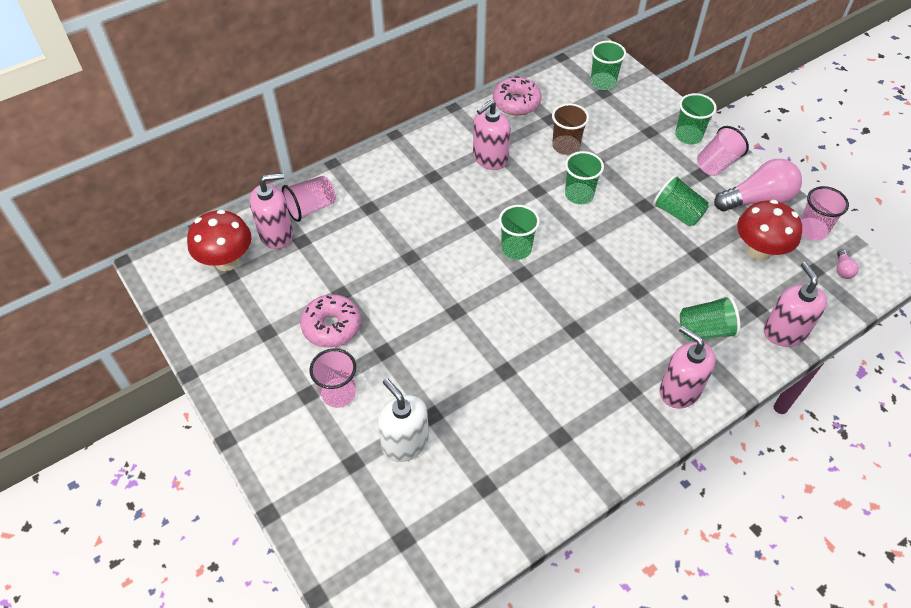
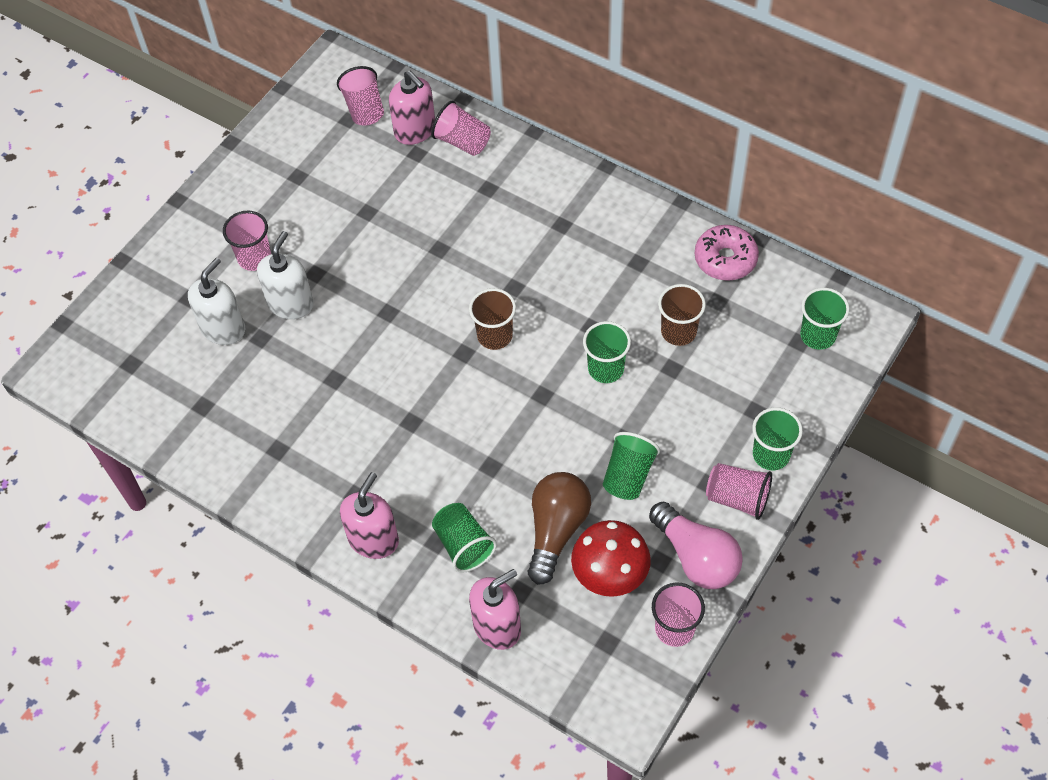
camera: 70 degrees right, 5 degrees up
(227, 261) = (364, 109): red mushroom -> pink cup
(332, 326) = (325, 221): pink donut -> none
(407, 379) = (290, 303): none -> white soap dispenser
(490, 158) = (617, 266): pink soap dispenser -> none
(516, 249) = (495, 336): green cup -> brown cup
(710, 269) = (556, 530): none -> brown light bulb
(842, 269) = (624, 674): pink light bulb -> none

